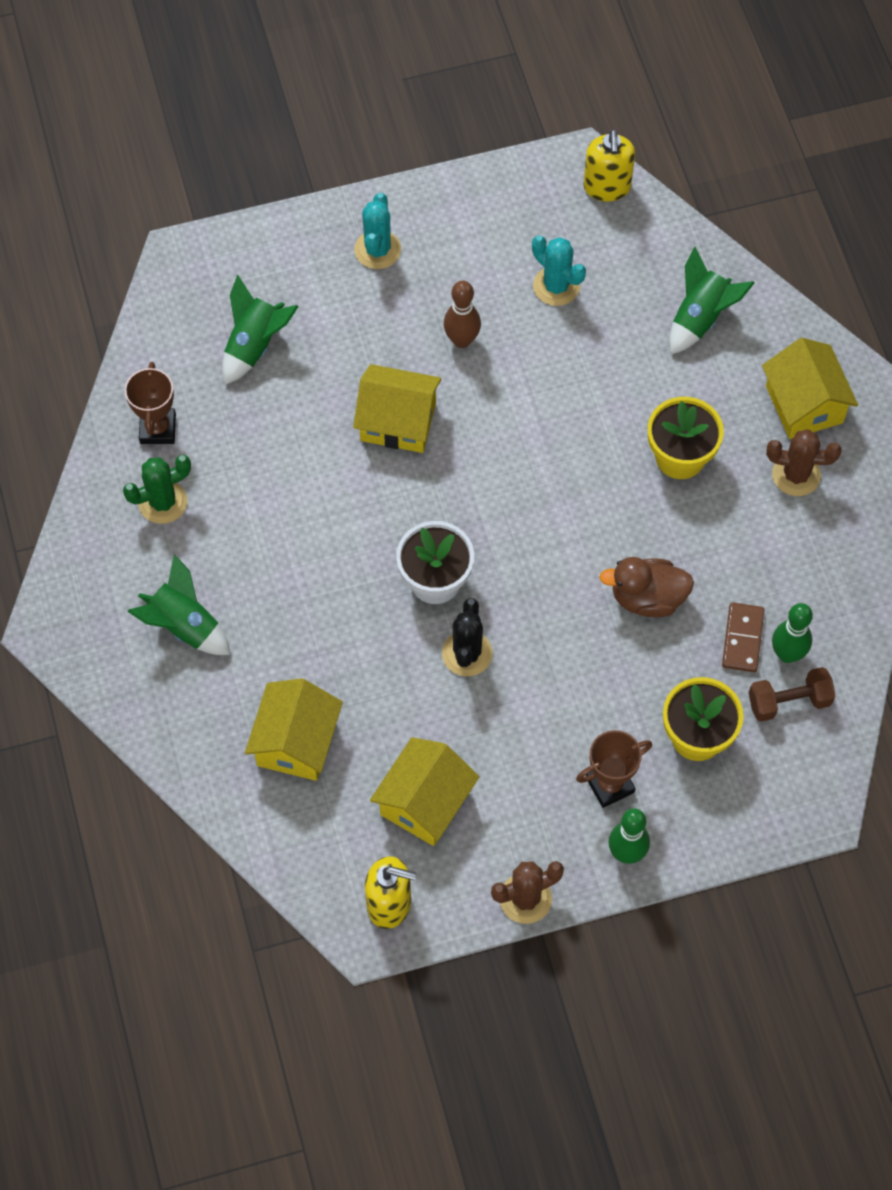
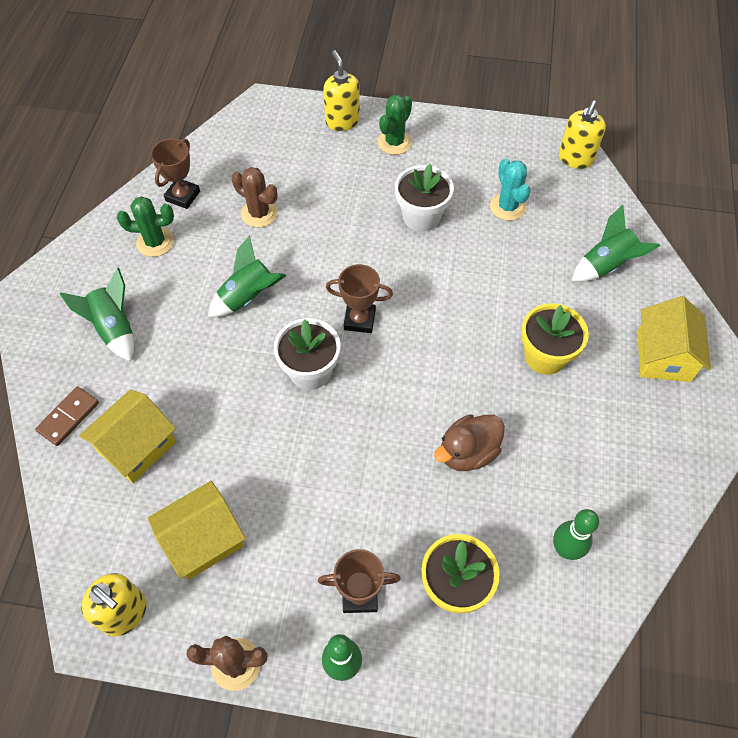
camera: 25 degrees right, 5 degrees down
(255, 345) = (278, 169): green rocket -> green rocket (248, 297)
(296, 245) = (342, 121): none -> yellow soap dispenser
(377, 250) = (394, 142): turquoise cactus -> green cactus
(398, 422) = (346, 252): yellow house -> none
(457, 499) = (359, 320): none -> brown trophy
(462, 340) = (421, 217): brown bowling pin -> white flower pot
(467, 653) = (303, 435): black cactus -> none
(647, 598) = (467, 452): brown duck -> brown duck turned 60 degrees counterclockwise
(742, 639) = (532, 519): brown domino -> brown domino (68, 417)
(789, 701) = (549, 592): brown dumbbell -> none
(796, 475) = (634, 406): brown cactus -> brown cactus (259, 213)

